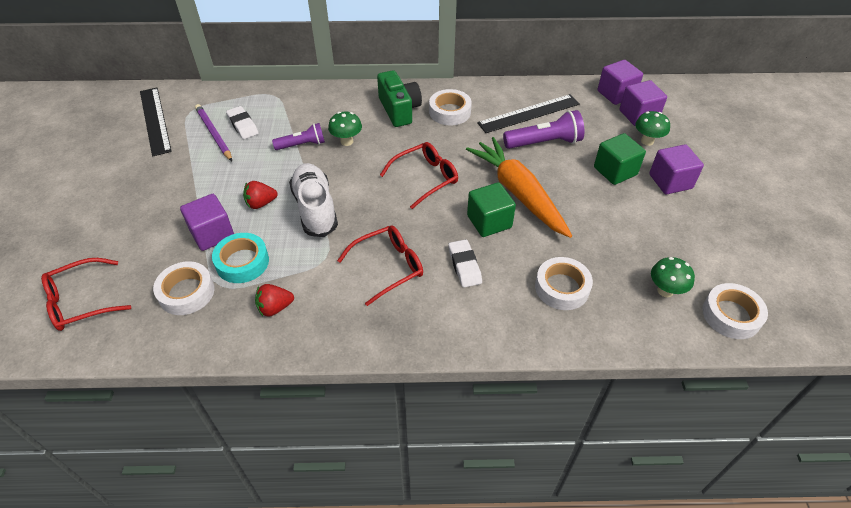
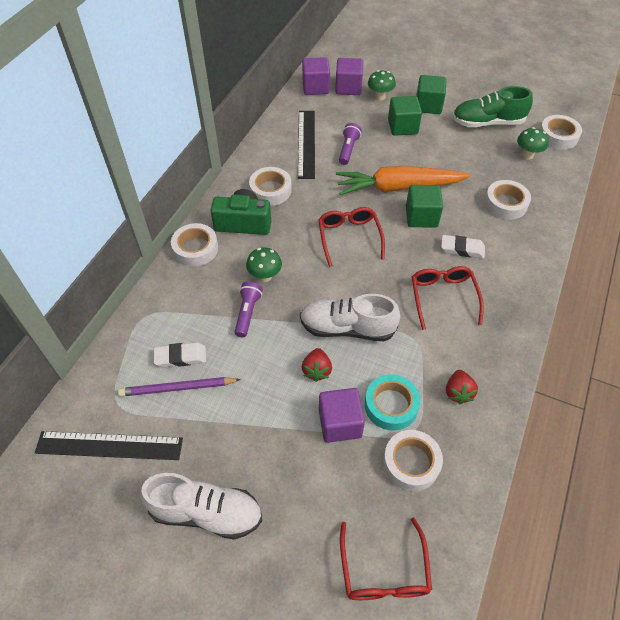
camera: 65 degrees left, 5 degrees up
(112, 185) = (206, 512): none -> white shoe
(354, 95) = (195, 249): none -> white tape
(544, 142) = (348, 149): purple flashlight -> purple flashlight, size x0.65
(670, 181) = (428, 106): purple cube -> green cube
(690, 239) = (487, 123): none -> green shoe

